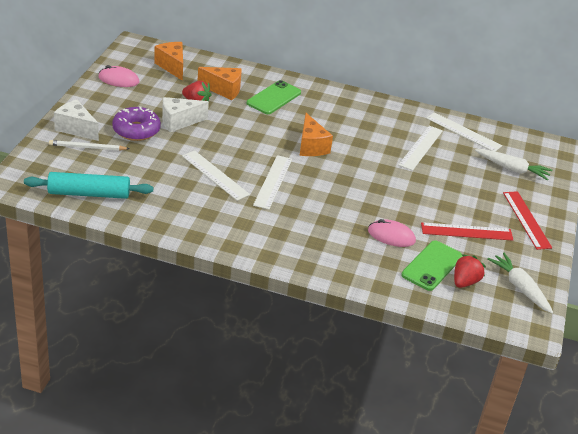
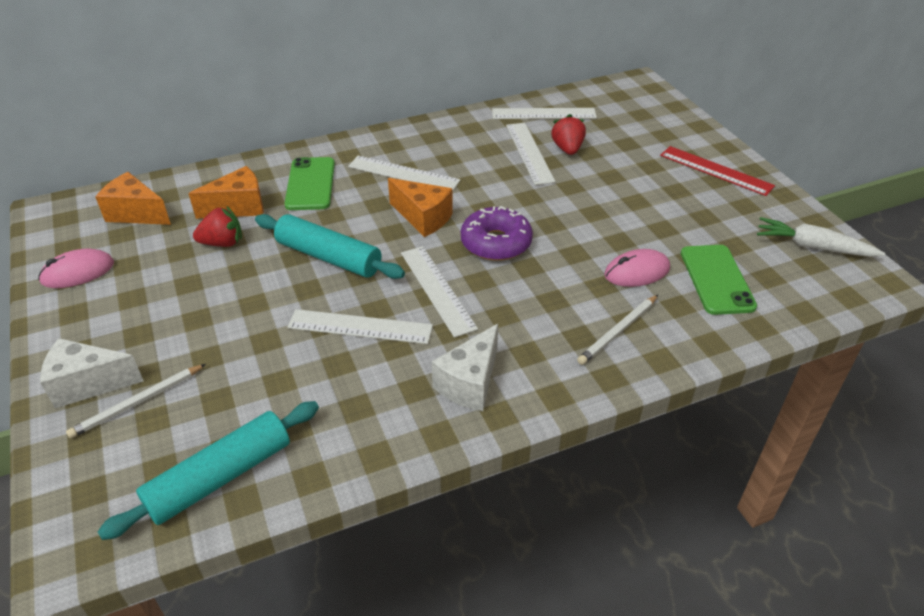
camera: 35 degrees left, 5 degrees up
(136, 130) = (183, 330): purple donut -> purple donut (496, 243)
(179, 122) = (229, 282): white cheese -> white cheese (470, 383)
(239, 137) = (328, 257): none -> turquoise rolling pin
(331, 119) = (403, 173): none -> white ruler
(339, 253) = (618, 331): none -> white pencil
(465, 282) = (766, 276): red strawberry -> red strawberry (567, 149)
(466, 231) = (690, 218): red ruler -> none
(512, 169) = (634, 126): white carrot -> none

